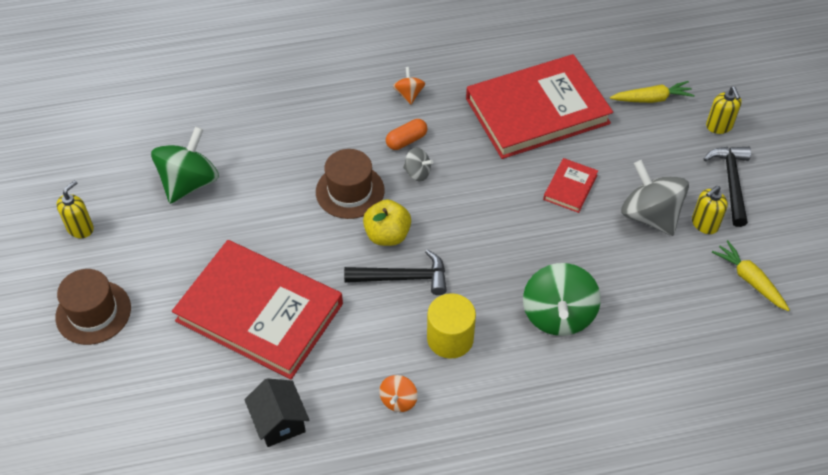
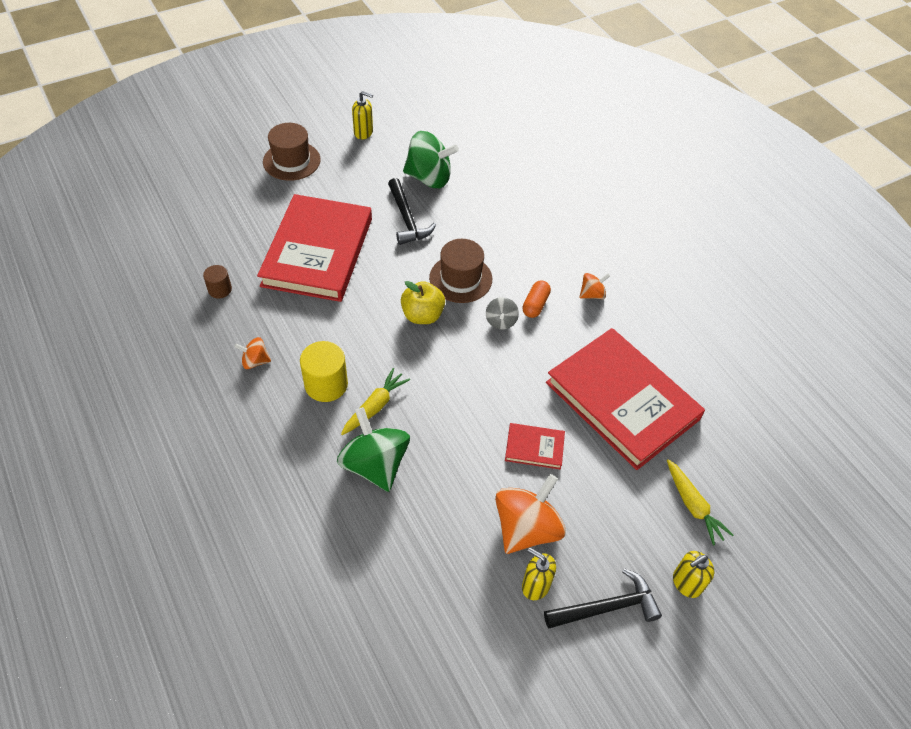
camera: 70 degrees right, 0 degrees up
(279, 422) = (220, 289): black house -> brown cylinder
(403, 278) = (380, 337): black hammer -> black hammer (407, 219)
(406, 140) = (535, 305): orange capsule -> orange capsule turned 75 degrees clockwise
(558, 315) = (375, 464): green spinning top -> green spinning top turned 75 degrees clockwise
(650, 215) = (526, 528): grey spinning top -> orange spinning top
(749, 280) = (474, 644): yellow carrot -> yellow carrot (375, 406)

